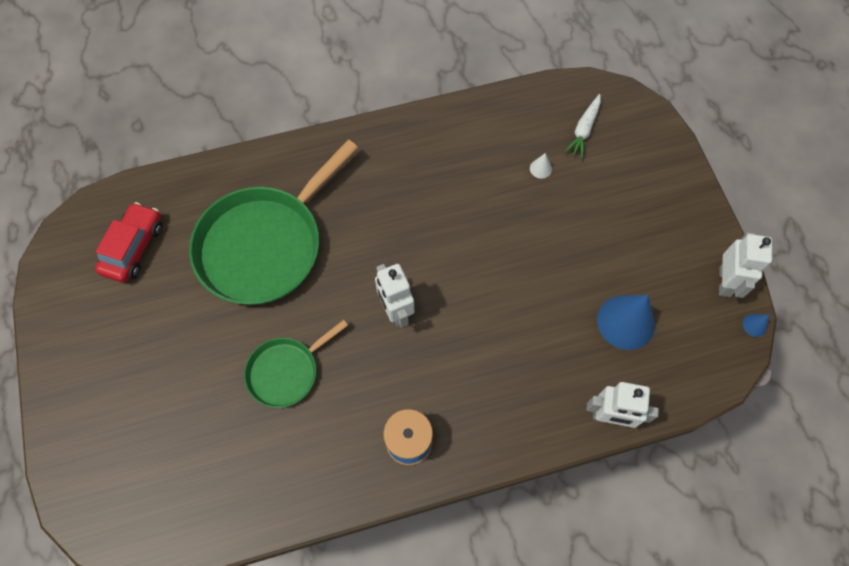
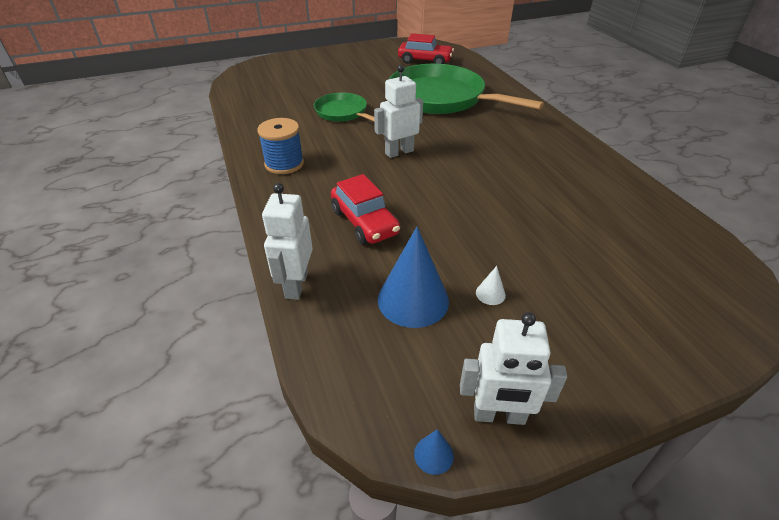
camera: 85 degrees right, 25 degrees down
(524, 355) = (364, 222): none -> red car
(540, 168) = (588, 229): white cone -> white cone (490, 294)
(584, 130) = (666, 263): white carrot -> none

